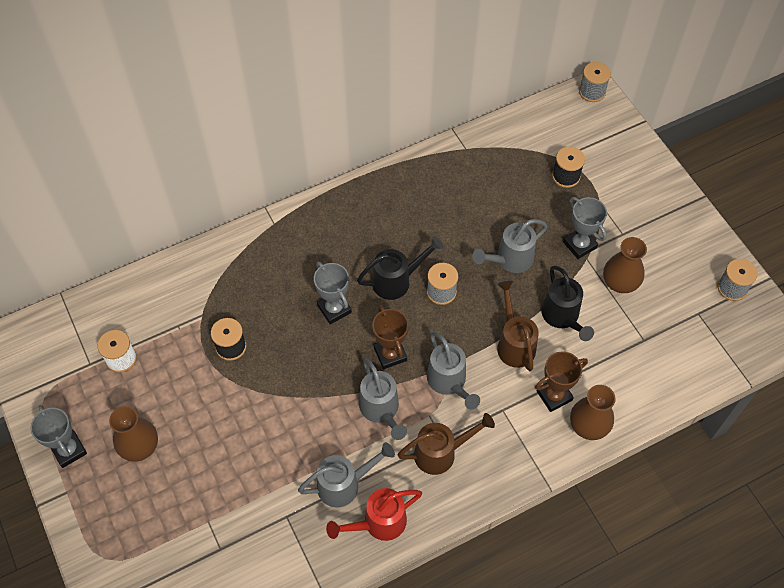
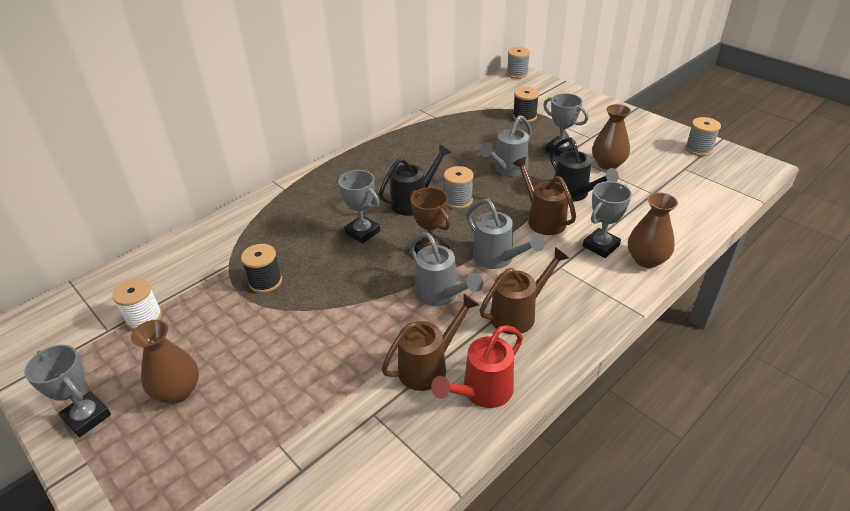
camera: 15 degrees left, 20 degrees down
(345, 484) = (429, 366): grey watering can -> brown watering can
(554, 395) = (601, 246): brown trophy -> grey trophy

